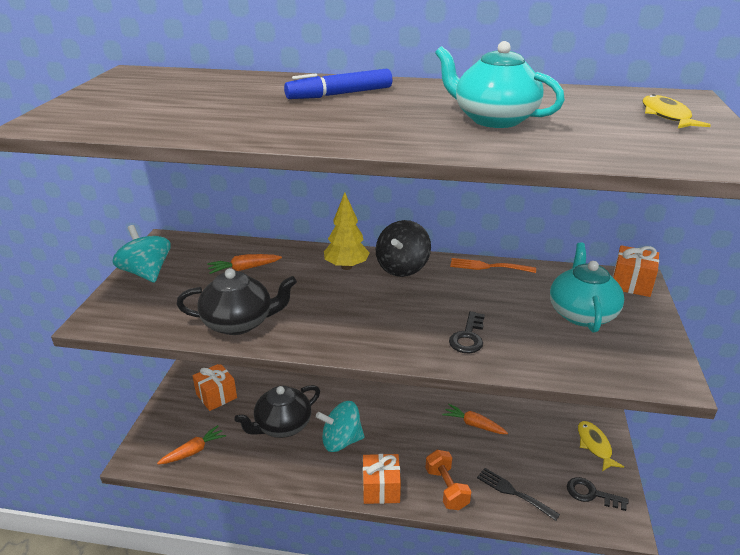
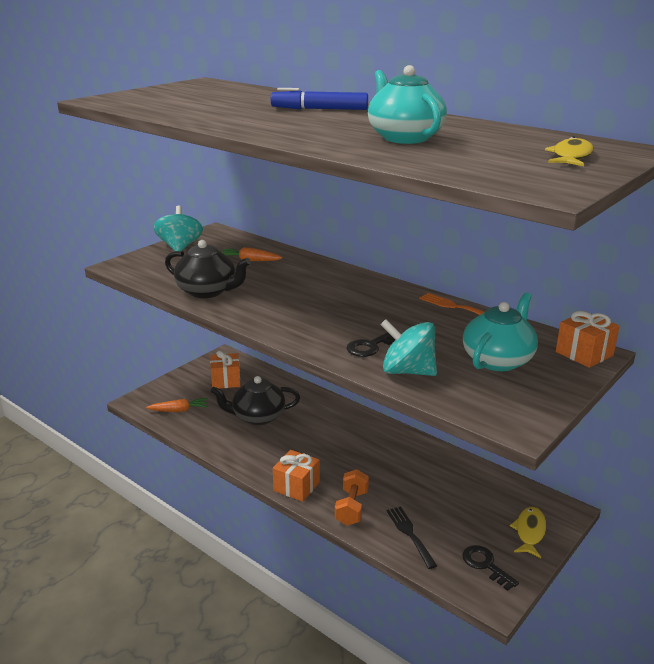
camera: 30 degrees right, 5 degrees down
(341, 441) = (294, 443): turquoise spinning top -> turquoise spinning top (407, 371)
(346, 267) = (330, 278): yellow tree -> none
(402, 267) = (376, 289): black spinning top -> none
(473, 424) = (422, 473): orange carrot -> none

